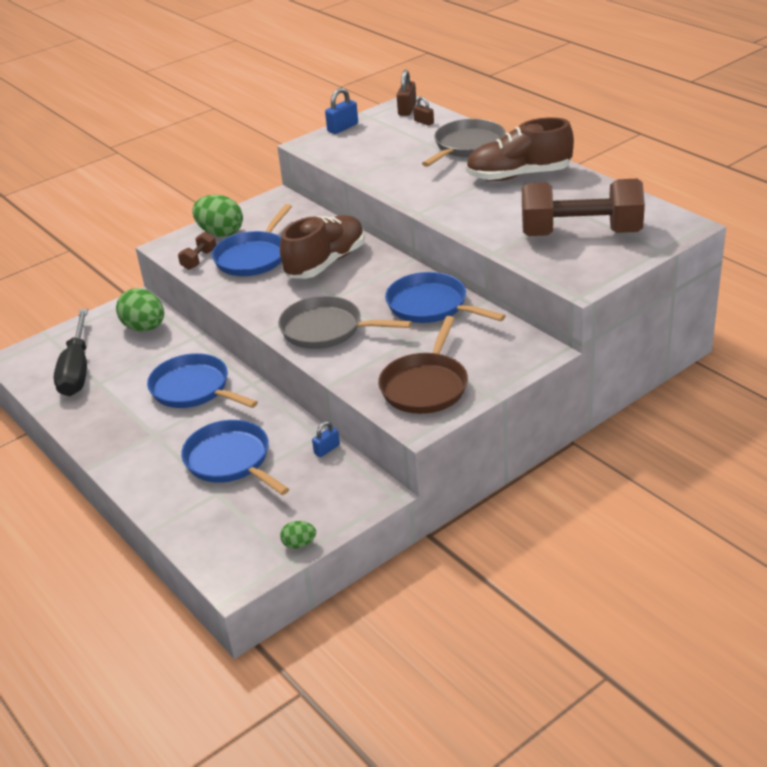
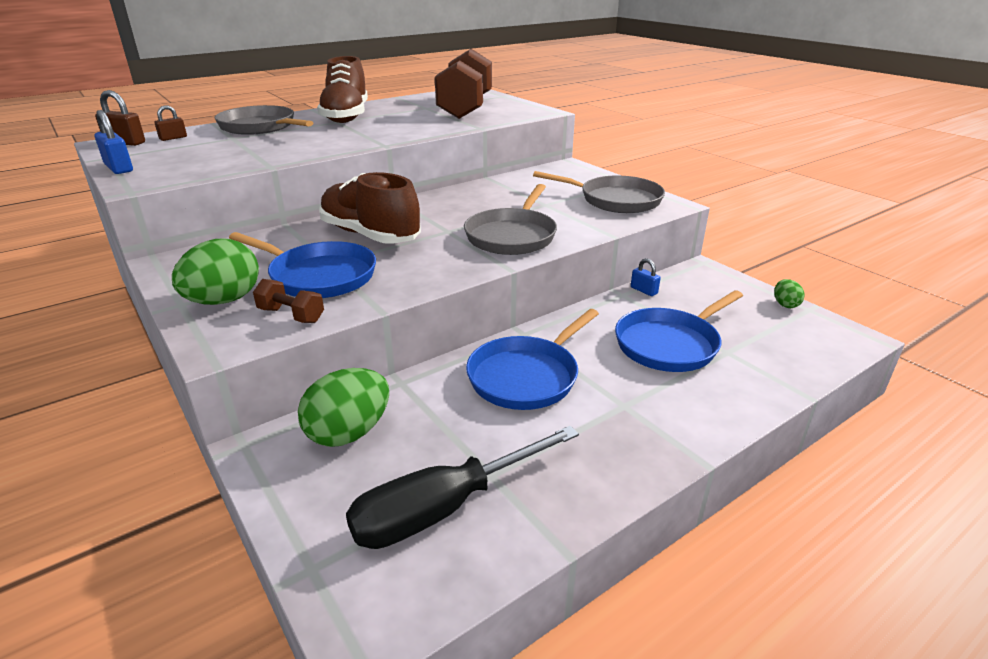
camera: 90 degrees left, 5 degrees down
(77, 370) = (444, 508): black screwdriver -> black screwdriver turned 150 degrees clockwise
(425, 386) = (615, 200): brown pan -> grey pan
(431, 306) = (486, 194): blue pan -> none

